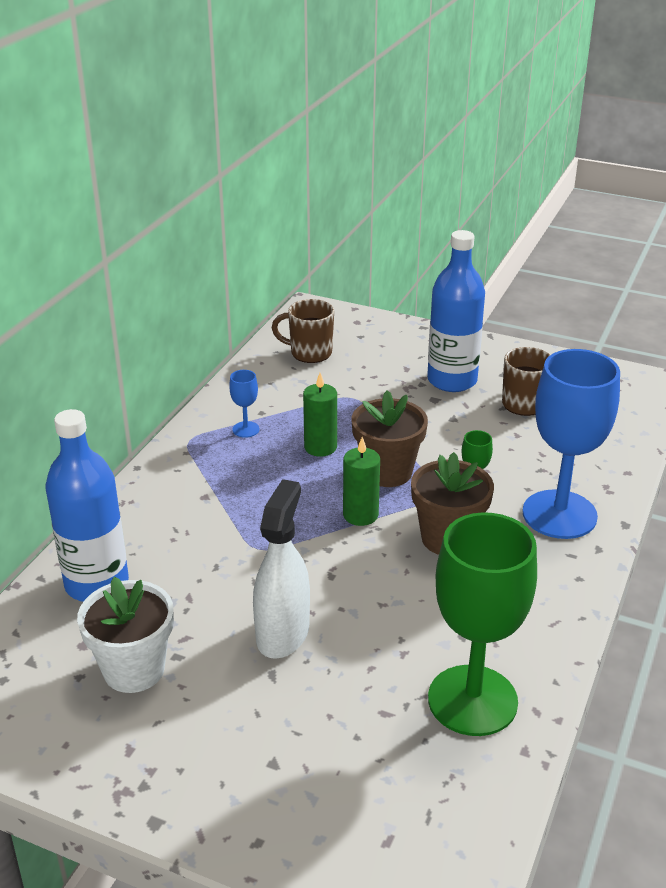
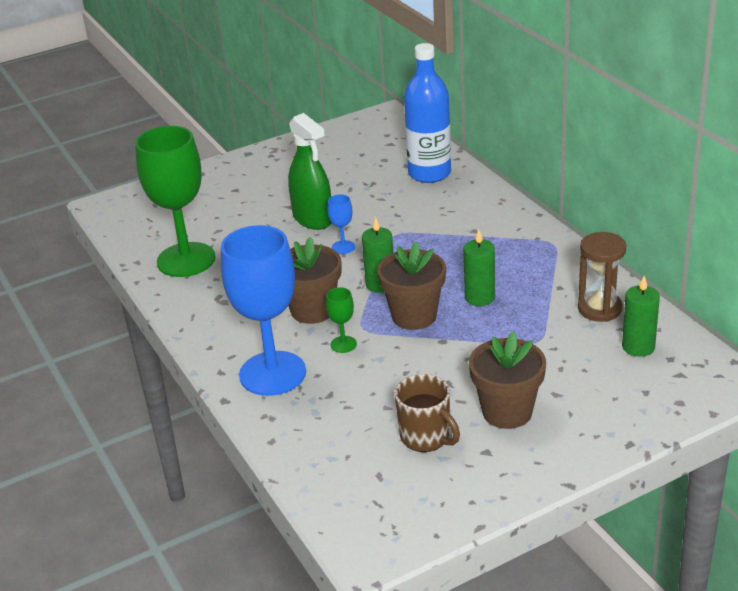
camera: 130 degrees right, 0 degrees up
(134, 669) = (346, 169): white flower pot -> none
(246, 429) = (541, 272): blue goblet -> blue goblet (343, 247)
(275, 383) = (599, 309): none -> brown hourglass
(282, 633) = (313, 219): white spray bottle -> green spray bottle
(309, 353) = (638, 347): brown mug -> green candle
(452, 380) = (507, 412): blue bottle -> brown flower pot

